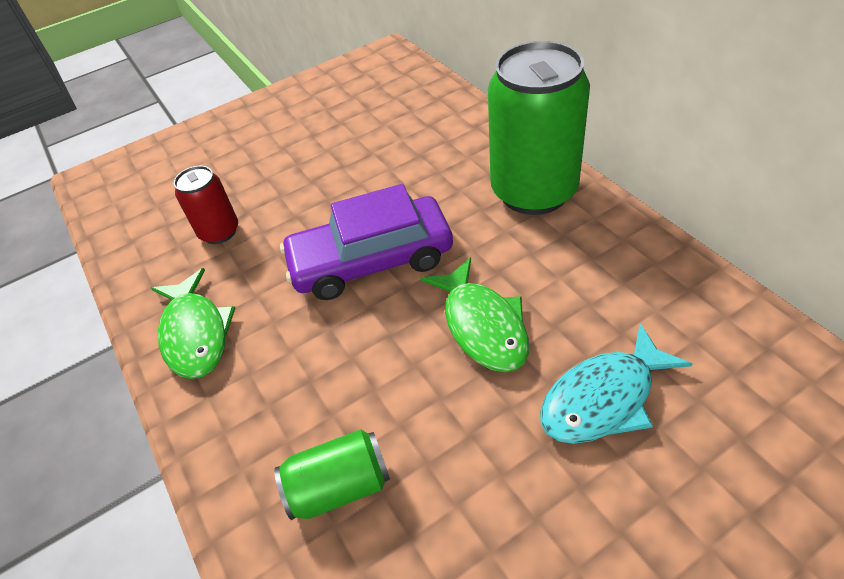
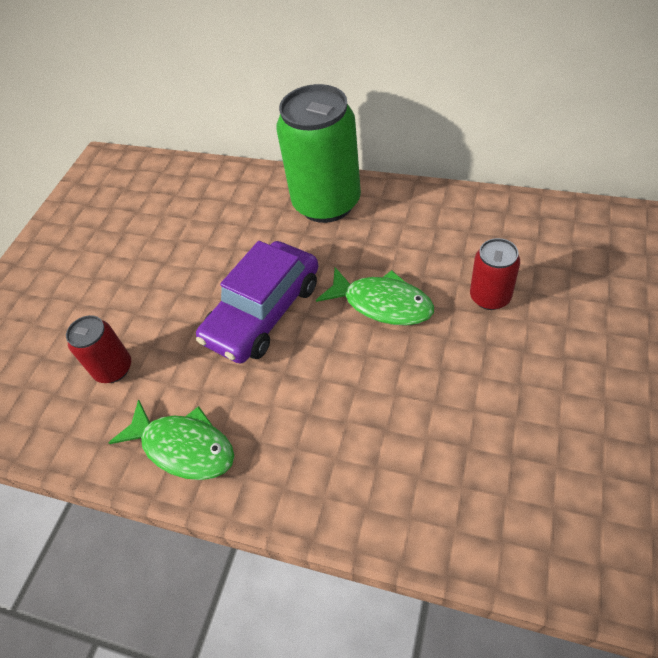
camera: 40 degrees left, 5 degrees up
(339, 486) = (398, 455): green can -> none
(603, 398) = (490, 297): turquoise fish -> red can

